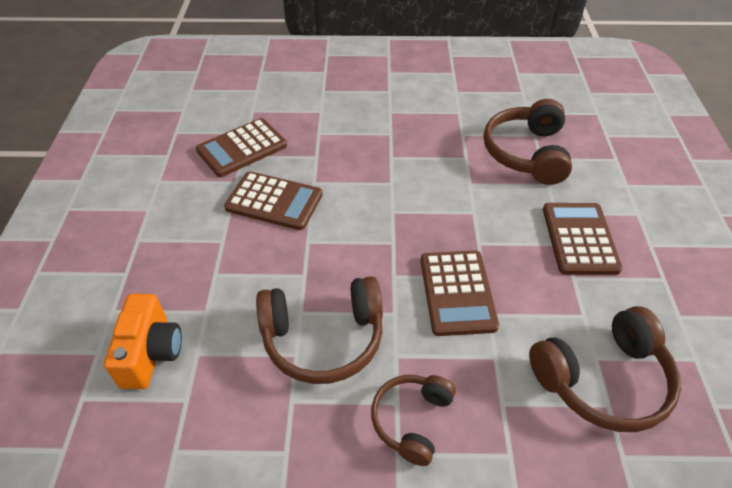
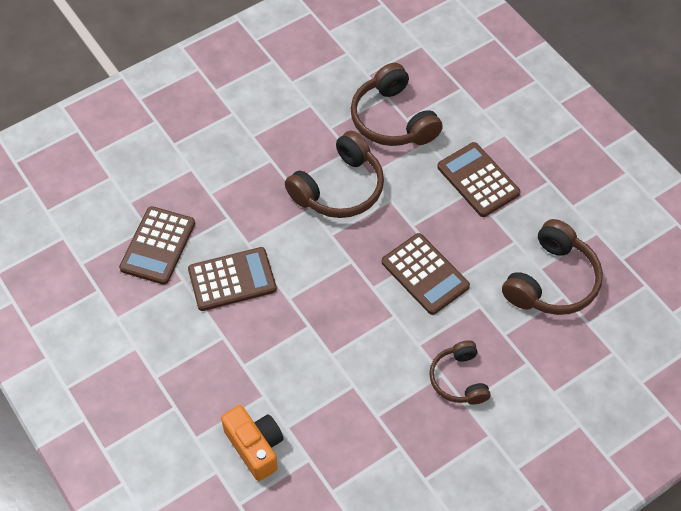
camera: 35 degrees left, 10 degrees up
(323, 338) = (362, 363): brown headphones -> brown headphones (339, 188)

